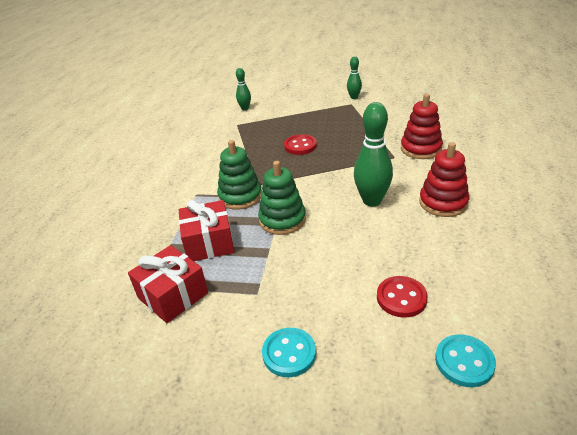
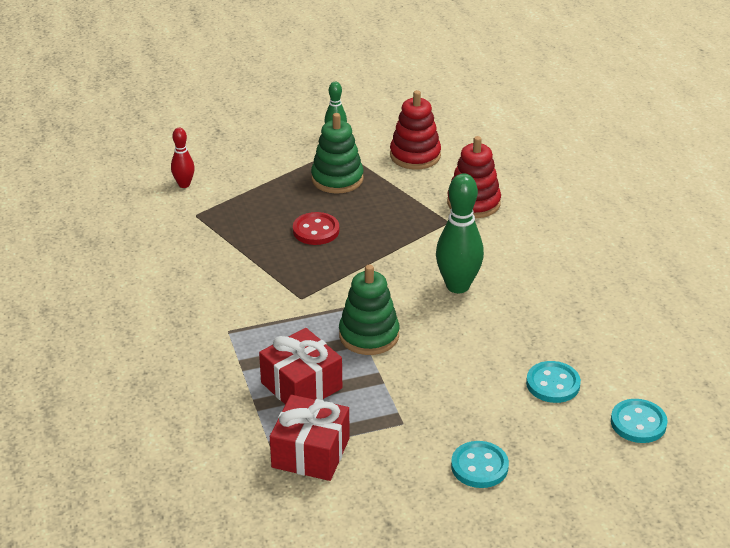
camera: 30 degrees left, 0 degrees up
(240, 196) = (291, 319): green stacking toy -> green stacking toy (337, 179)
(245, 108) = (184, 184): green bowling pin -> red bowling pin
(401, 298) = (553, 384): red button -> turquoise button
(443, 203) = (537, 269): red stacking toy -> red stacking toy (415, 155)

